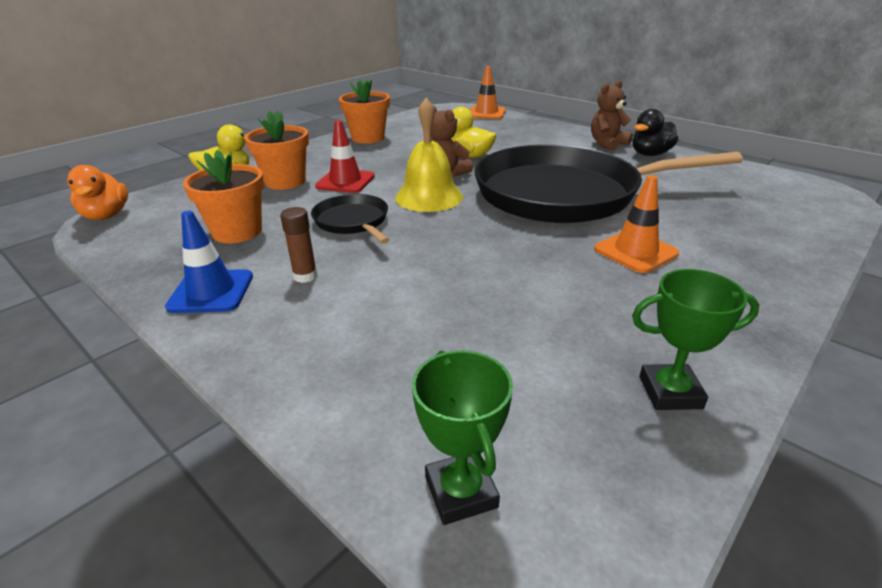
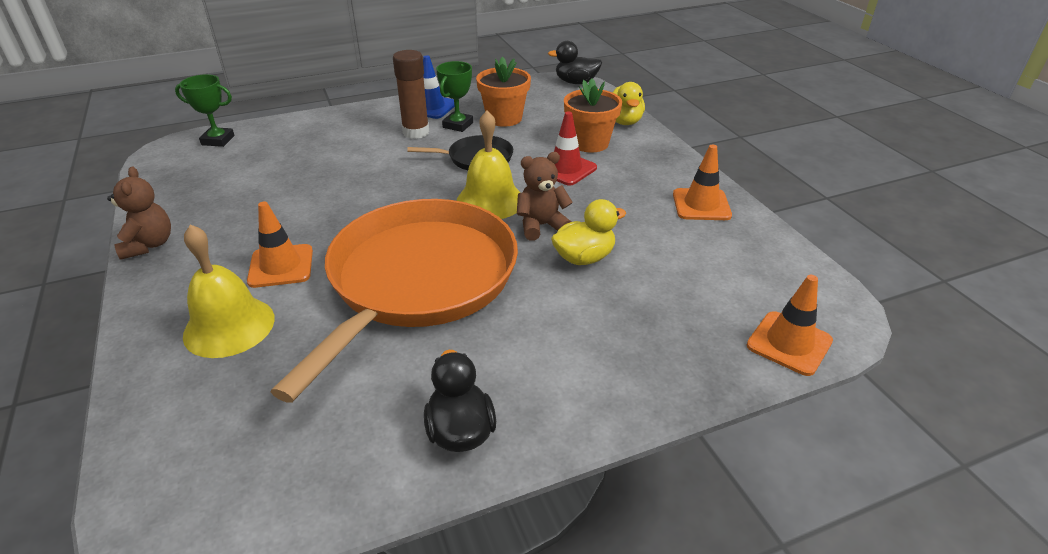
camera: 115 degrees right, 5 degrees up
(106, 215) = (576, 82): orange duck -> black duck
(305, 276) = (416, 132): brown glue stick -> brown glue stick, size x1.69
(368, 138) = (701, 205): orange flower pot -> orange traffic cone
(565, 194) = (418, 280): black pan -> orange pan
(607, 144) = (539, 409): brown teddy bear -> brown teddy bear (149, 245)
(670, 392) = (174, 206): green trophy -> green trophy (458, 125)
(721, 241) = (229, 326): none -> yellow bell

